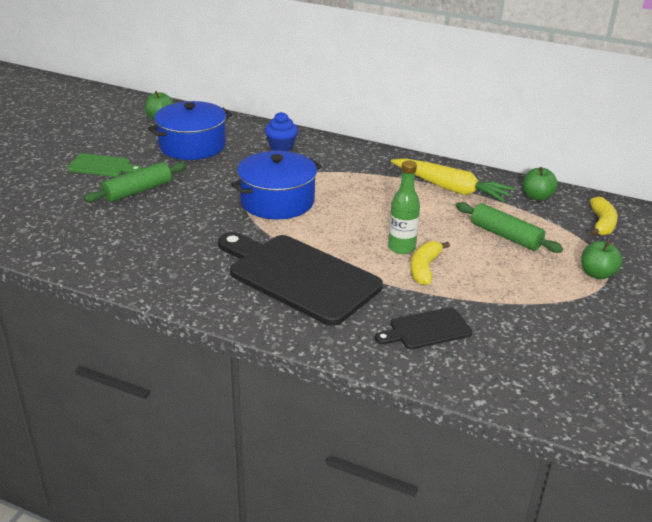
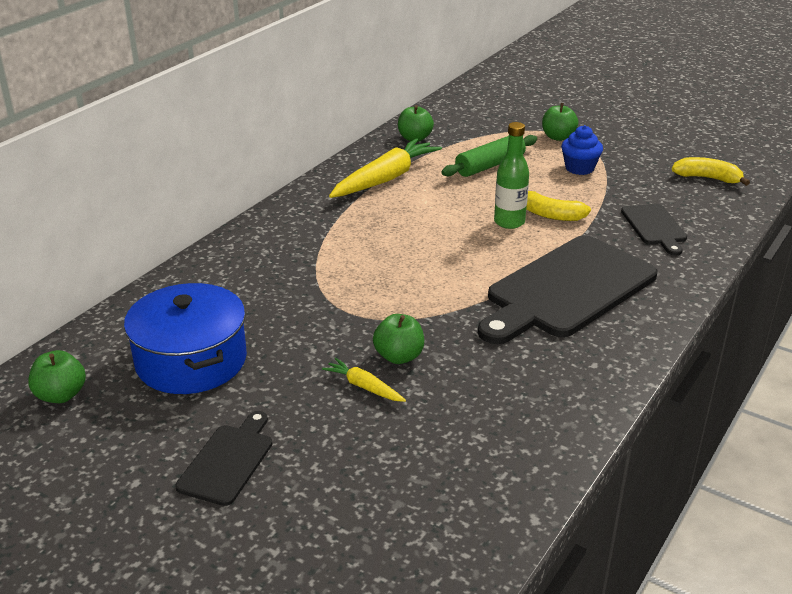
camera: 80 degrees left, 0 degrees up
(102, 166) = (228, 461): green cutting board -> black cutting board
(138, 191) = (330, 417): green rolling pin -> none
(167, 199) = (364, 386): none -> yellow carrot
(200, 209) = (399, 356): none -> green apple
(277, 201) = (390, 293): blue pot -> none
(281, 147) = (232, 280): blue cupcake -> blue cupcake (579, 168)
(601, 224) = (472, 119): yellow banana -> yellow banana (707, 178)

